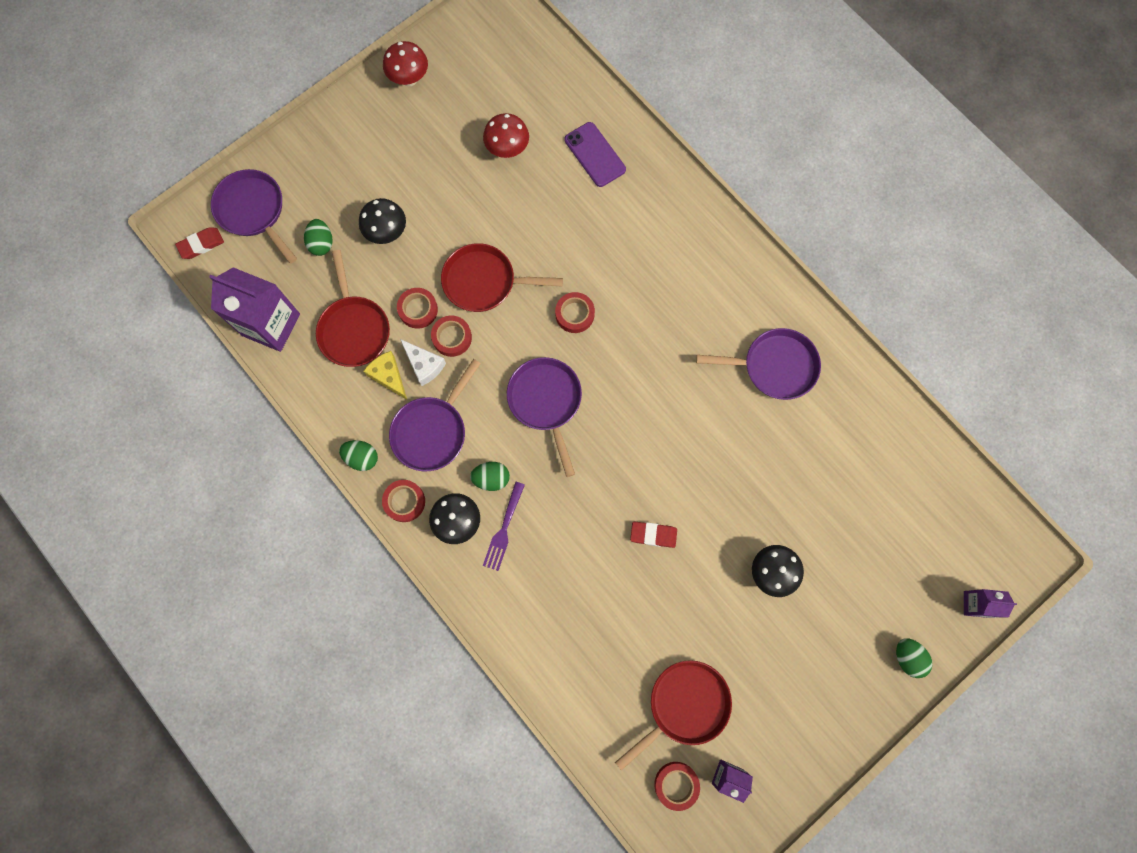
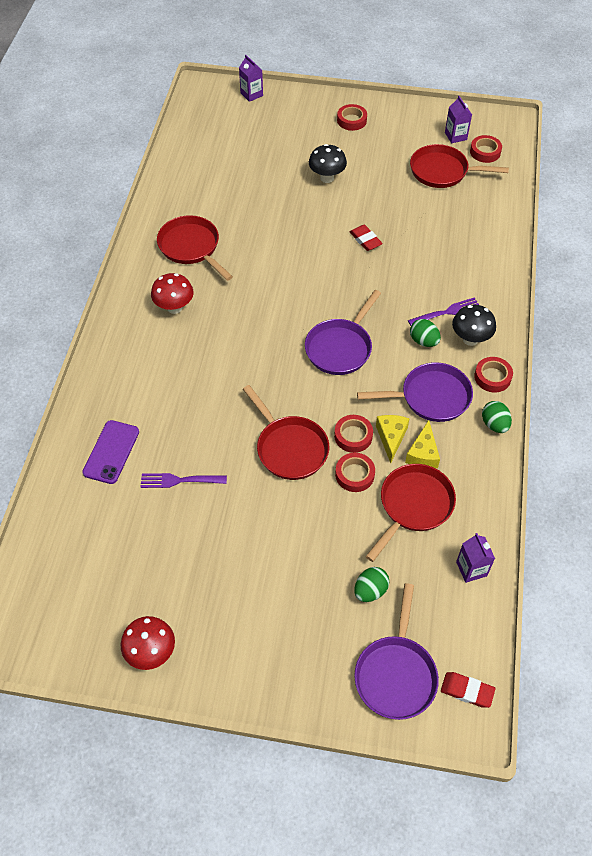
camera: 130 degrees left, 20 degrees down
(271, 325) = (471, 569): purple carton -> purple carton, size x0.51
(387, 232) = (314, 548): black mushroom -> none
(424, 365) = (391, 438): white cheese -> yellow cheese
(507, 149) = (158, 517): red mushroom -> red mushroom (174, 307)
(526, 184) = (179, 480): none -> purple fork
(574, 314) = (260, 375): red tape -> red tape (351, 120)
(774, 366) = (191, 247): purple pan -> red pan
(907, 657) = (311, 104): green egg -> none

